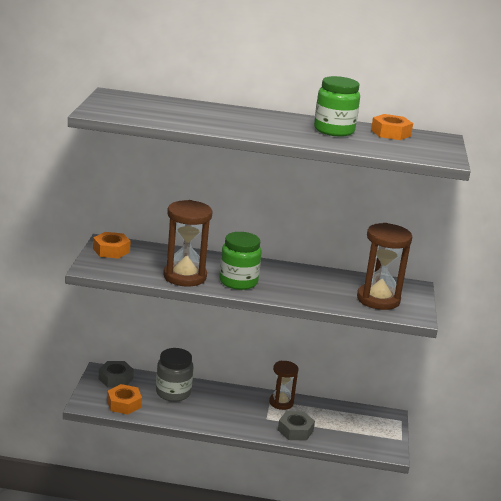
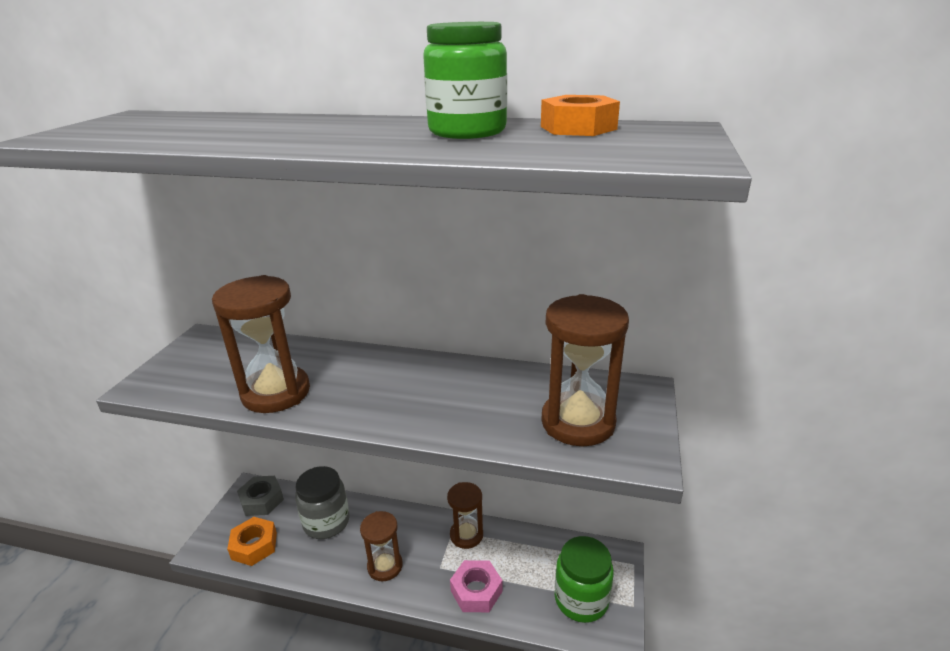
camera: 10 degrees right, 5 degrees up
(111, 250) = (198, 350): orange nut -> none
(227, 417) = (385, 566): none -> brown hourglass
(238, 282) = (355, 398): green jar -> green jar (581, 599)
(295, 430) = (476, 591): grey nut -> pink nut

